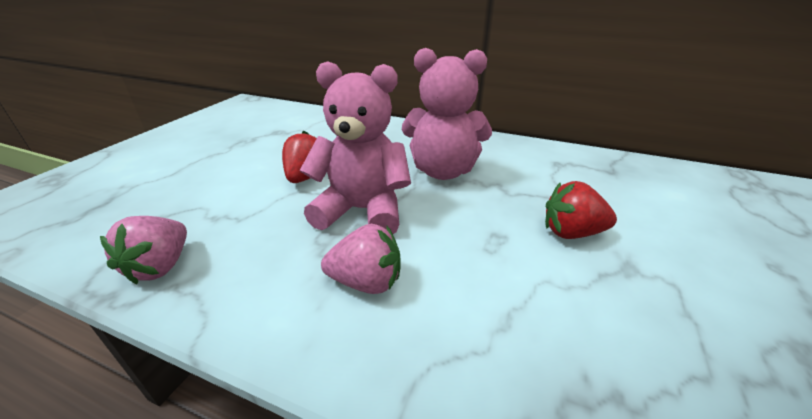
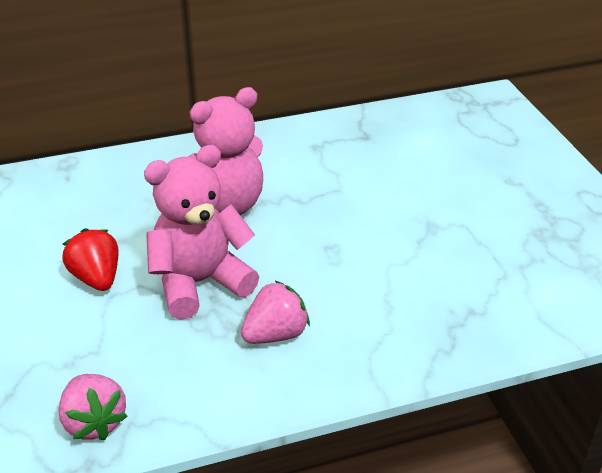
camera: 40 degrees left, 5 degrees up
(571, 232) = (378, 216): red strawberry -> none

